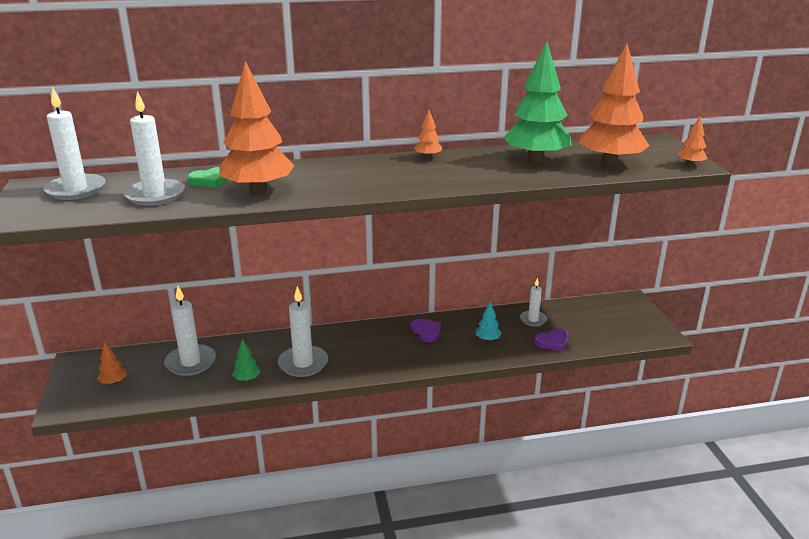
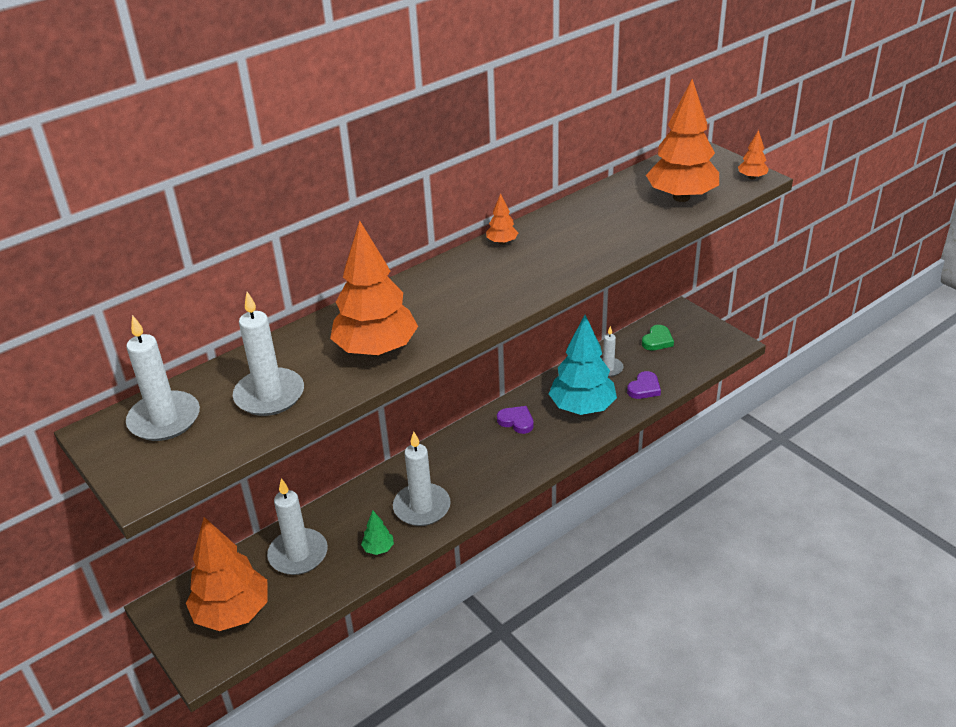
camera: 25 degrees left, 10 degrees up
(113, 382) = (232, 613): orange tree -> orange tree, size x2.35
(210, 181) = (307, 353): green heart -> green heart (657, 340)
(487, 339) = (582, 408): turquoise tree -> turquoise tree, size x2.35
(536, 159) = (610, 213): green tree -> none

